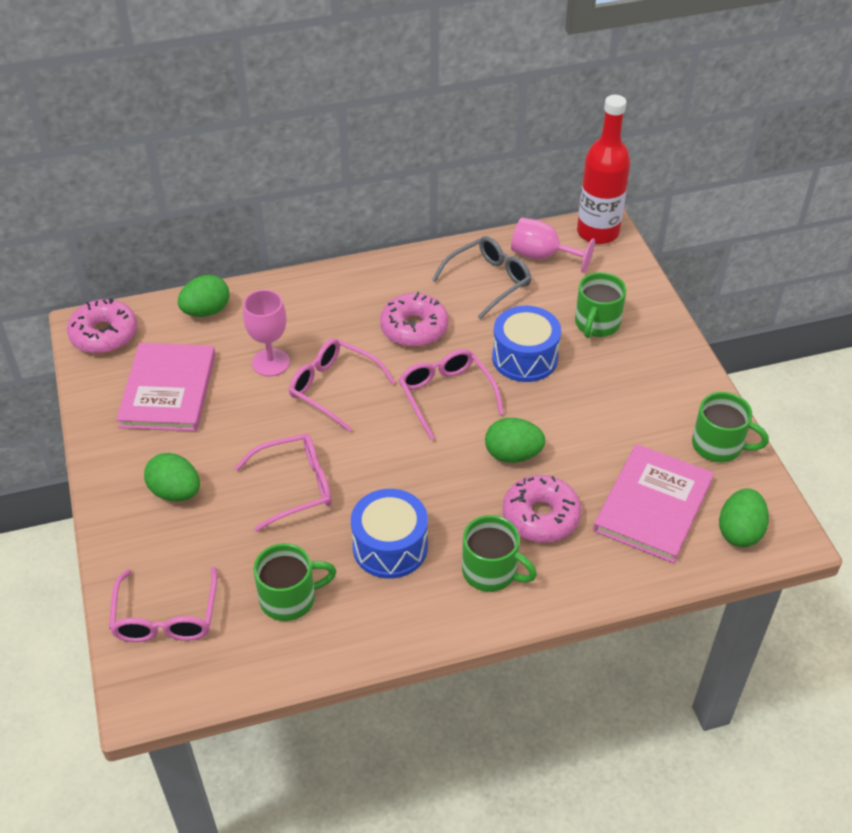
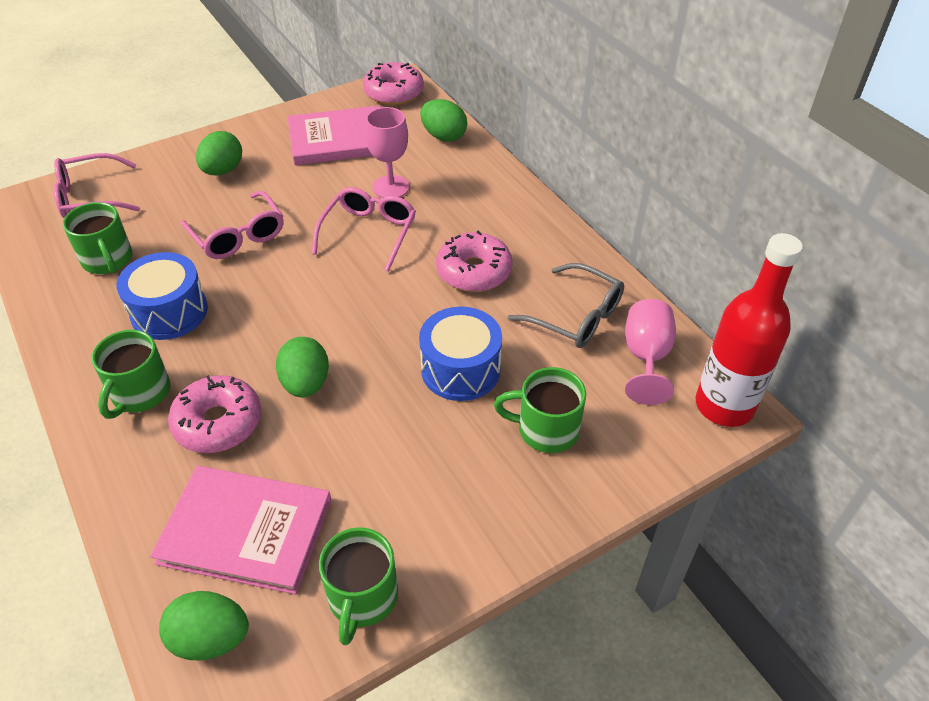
camera: 75 degrees right, 0 degrees up
(446, 395) = (381, 314): pink glasses -> none

